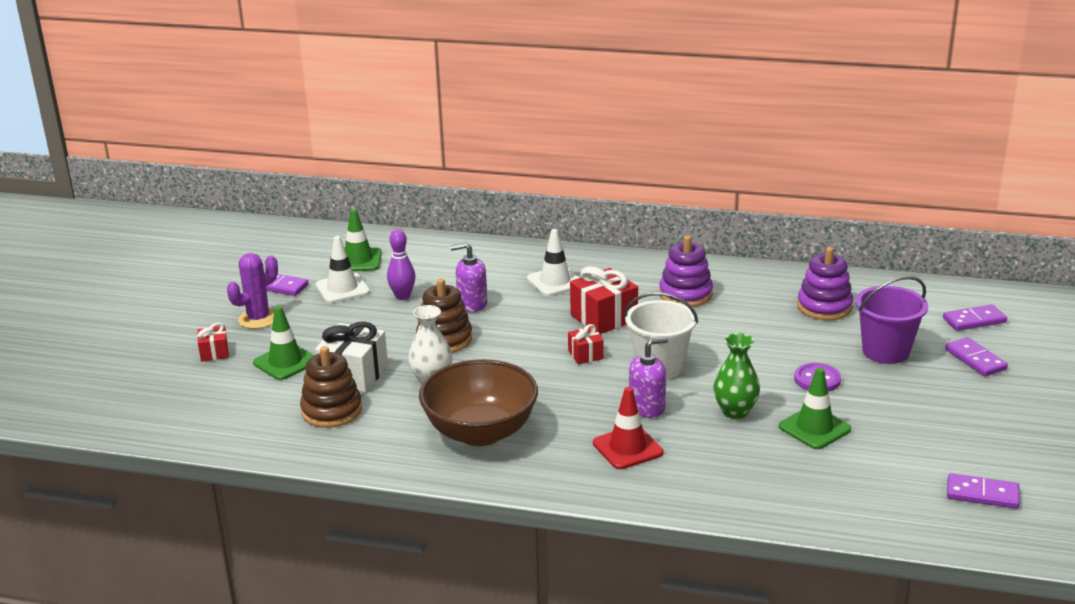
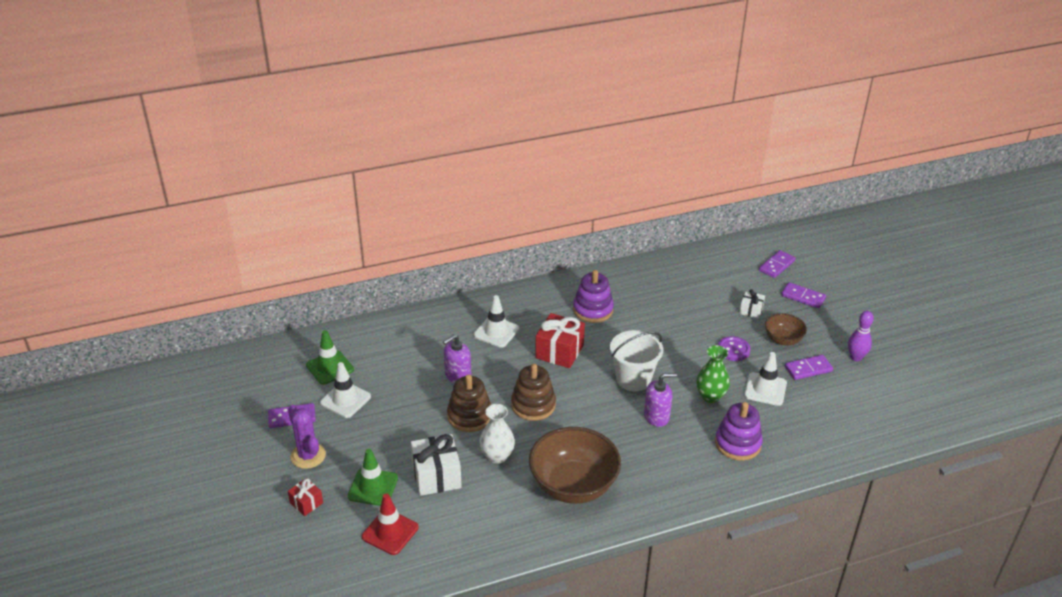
camera: 35 degrees left, 10 degrees up
(258, 319) = (308, 456): purple cactus -> purple cactus turned 45 degrees counterclockwise
(331, 411) = (453, 515): brown stacking toy -> brown stacking toy (533, 405)
(402, 296) = (399, 389): purple bowling pin -> purple bowling pin (856, 357)
(585, 355) = (578, 389): red gift -> none
(627, 448) = (676, 455): red traffic cone -> red traffic cone (390, 532)
(647, 407) = (656, 416): purple soap dispenser -> purple soap dispenser turned 45 degrees clockwise
(814, 428) = (765, 389): green traffic cone -> white traffic cone
(824, 307) = (685, 287): purple stacking toy -> purple stacking toy (737, 443)
(885, 351) = (751, 310): purple bucket -> white gift
(896, 390) = (783, 339): none -> brown bowl
(982, 494) = (890, 399): purple domino -> purple domino (808, 369)

